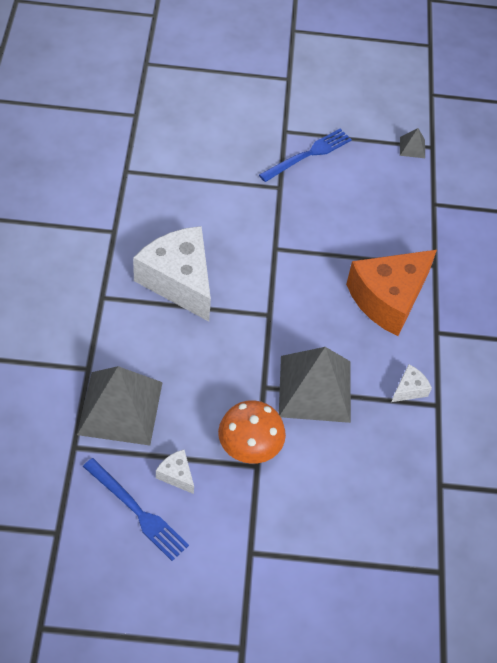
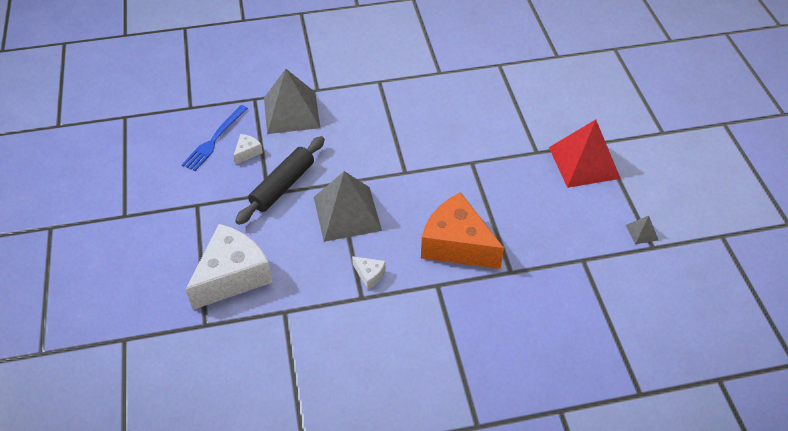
camera: 80 degrees right, 5 degrees down
(178, 281) = (412, 115): white cheese -> white cheese (232, 276)
(249, 446) = (283, 186): orange mushroom -> black rolling pin
(308, 155) = (583, 162): blue fork -> red pyramid

